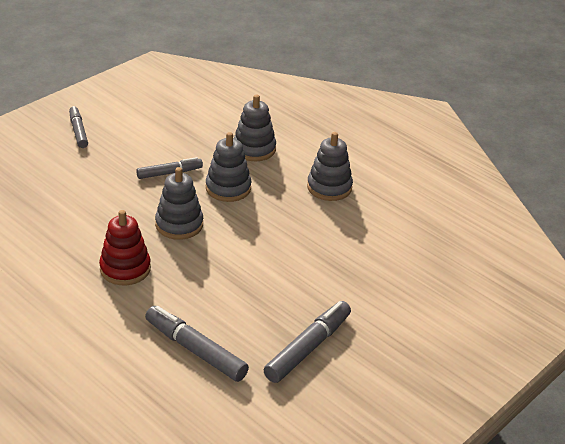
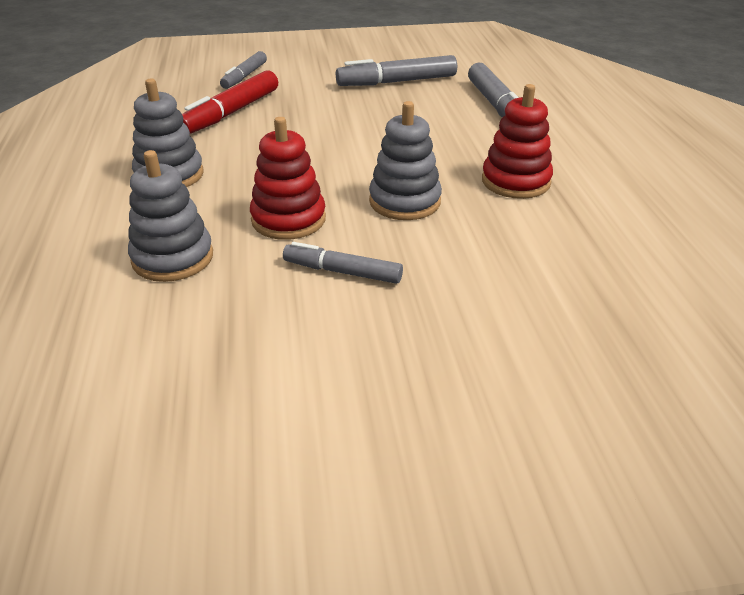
camera: 140 degrees left, 0 degrees up
(78, 131) = (427, 436): grey marker -> grey marker (244, 76)
(228, 188) = (288, 219): grey stacking toy -> red stacking toy
(375, 250) = (231, 113): none -> red marker

